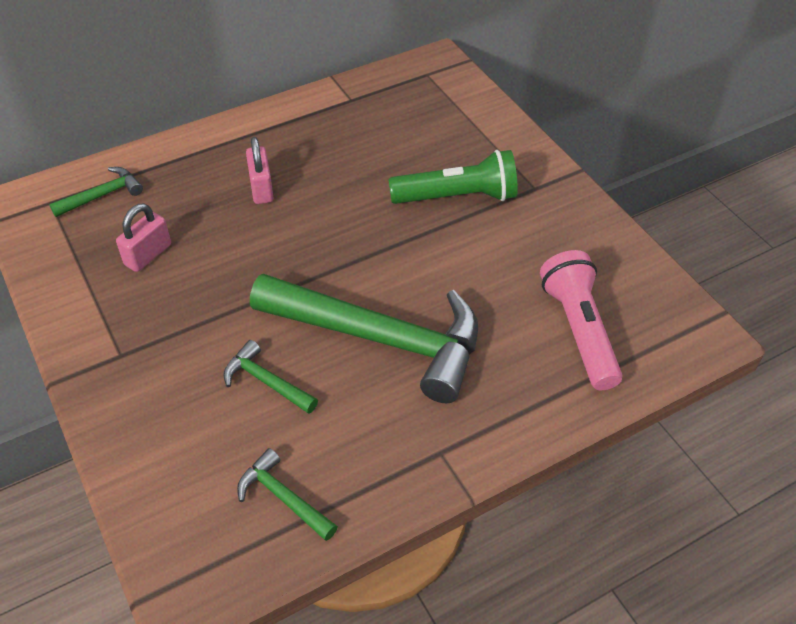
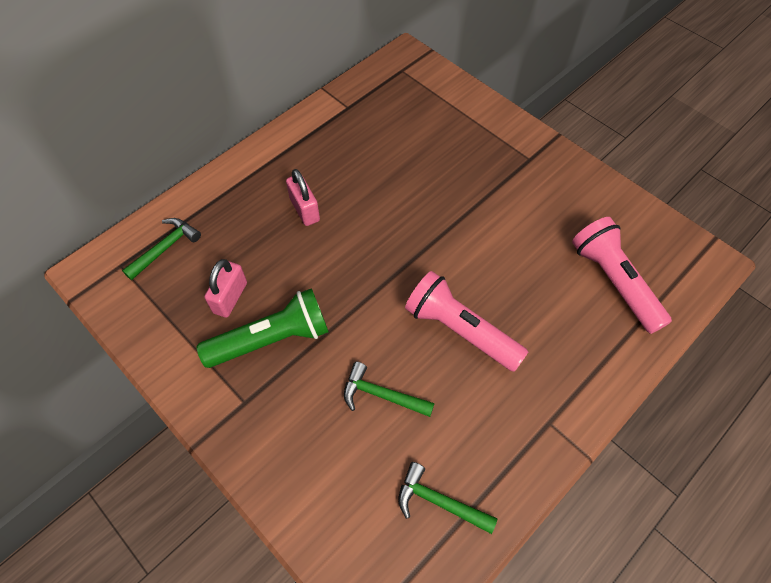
camera: 15 degrees left, 10 degrees up
(380, 339) = (460, 330): green hammer -> pink flashlight
(457, 197) = (471, 181): green flashlight -> green flashlight (272, 339)

